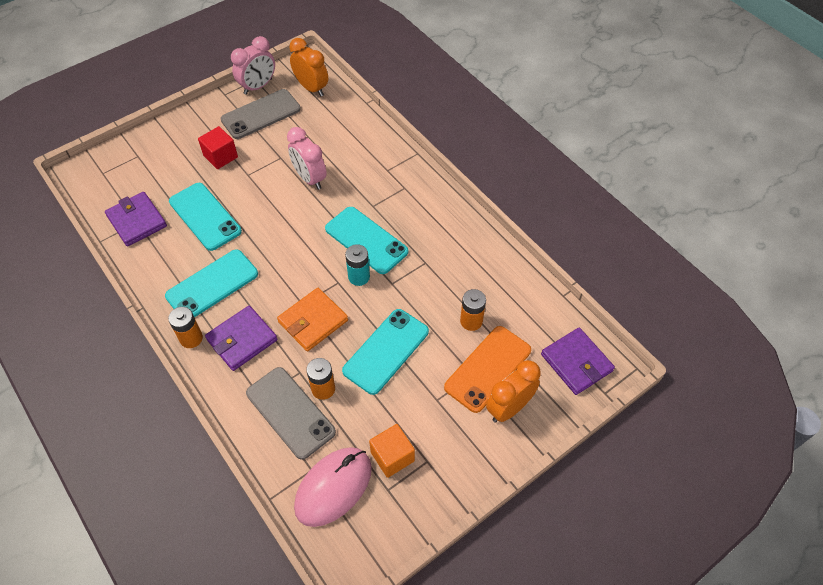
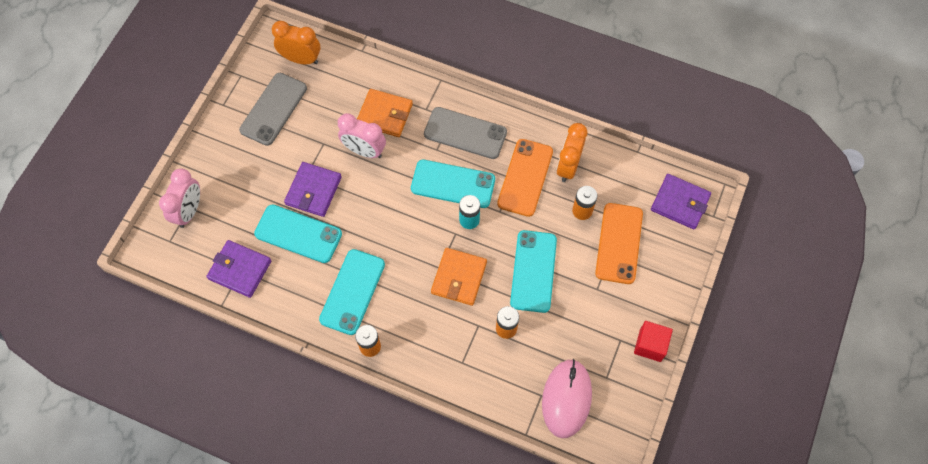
camera: 30 degrees left, 10 degrees up
(220, 156) = (268, 169): red cube -> red cube (650, 345)
(242, 340) = (412, 324): purple wallet -> purple wallet (313, 191)
(258, 86) = (249, 81): pink clock -> pink clock (189, 211)
(290, 412) = (494, 361): grey phone -> grey phone (465, 133)
(348, 158) = (385, 115): none -> orange wallet
(392, 456) = (593, 351): orange cube -> none
(436, 266) = (525, 177): none -> orange phone
(509, 408) = (653, 266): orange clock -> orange clock (568, 166)

